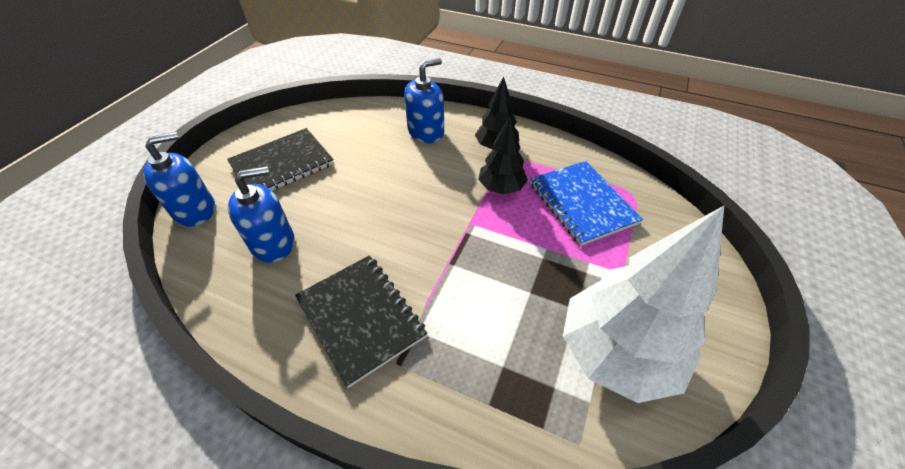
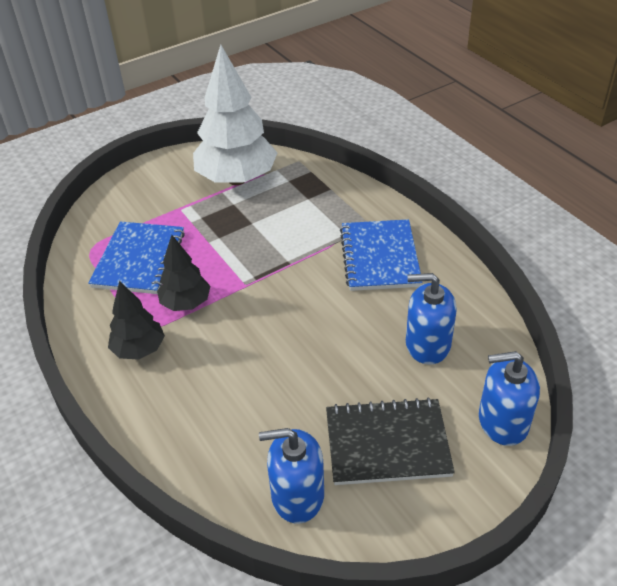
camera: 145 degrees left, 5 degrees down
(361, 318) = (379, 257): black notebook -> blue notebook
(426, 132) = (189, 410): blue soap dispenser -> blue soap dispenser (297, 495)

